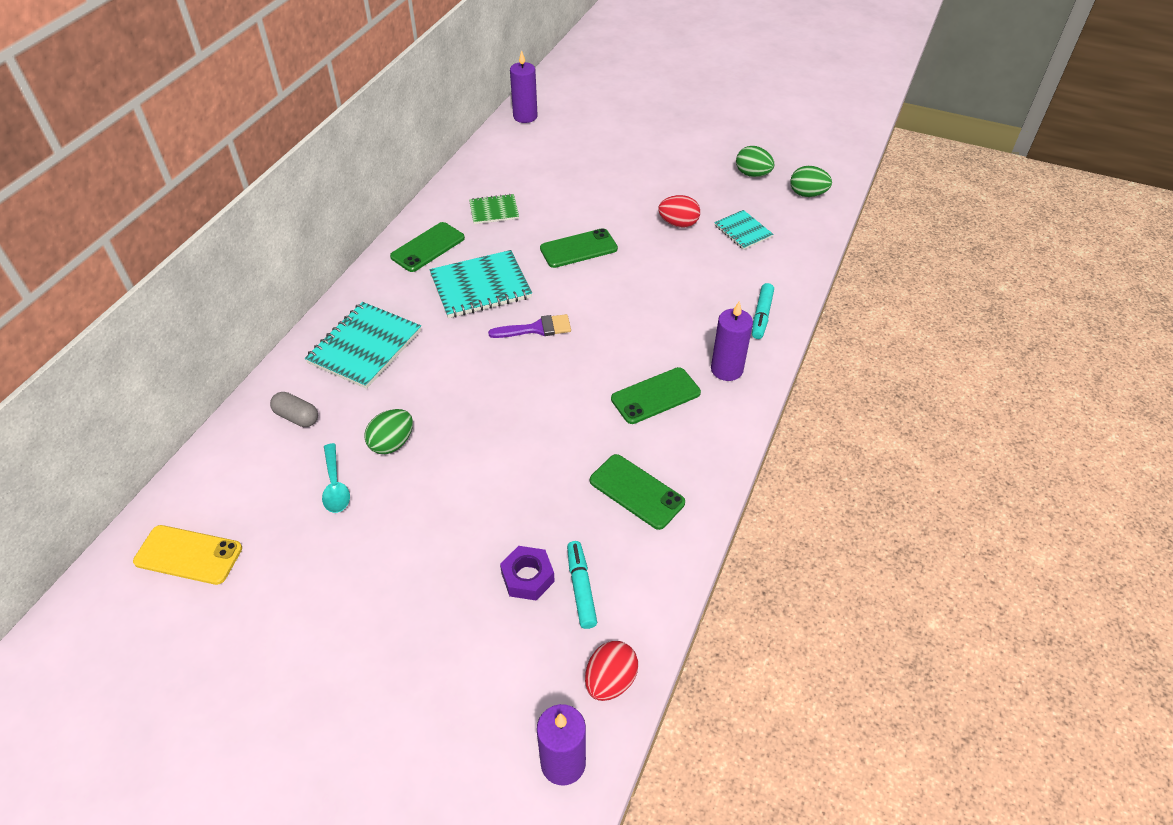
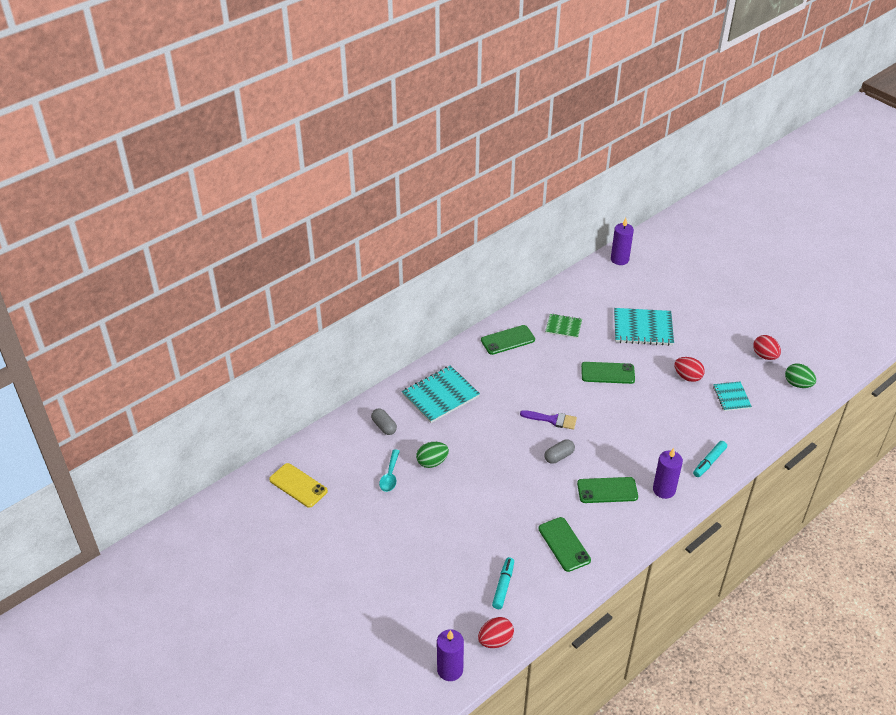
camera: 25 degrees right, 5 degrees down
(480, 286) = (530, 379): turquoise notebook -> turquoise notebook (643, 328)
(527, 577) = (476, 568): purple nut -> none
(569, 373) = (559, 456): none -> grey capsule
(752, 174) = (764, 356): green egg -> red egg

